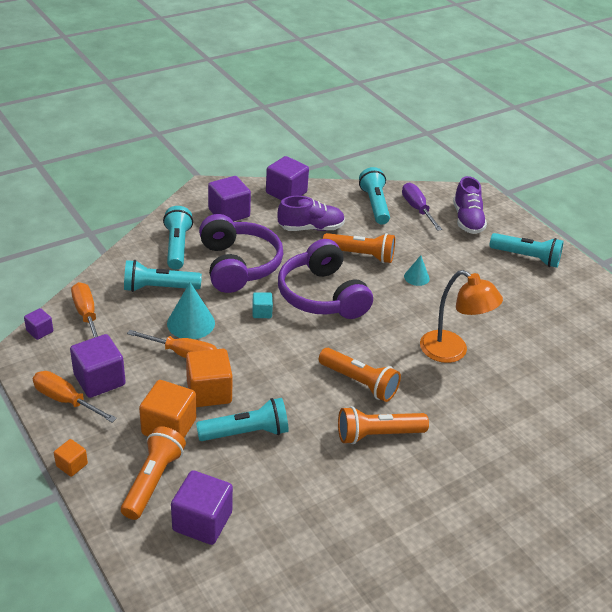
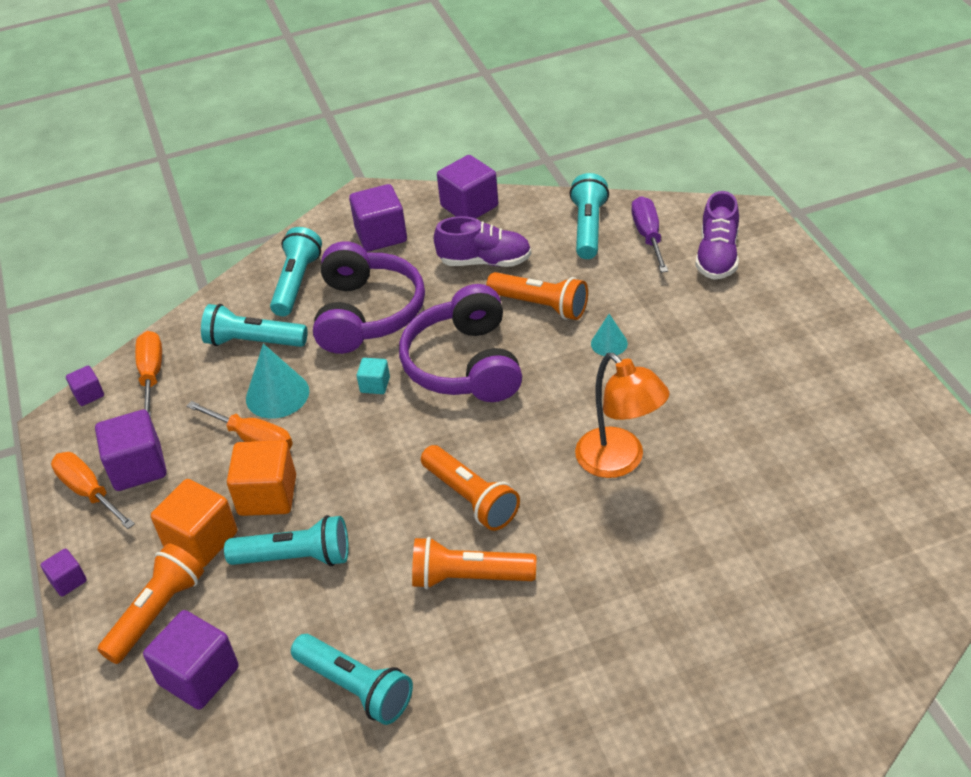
camera: 20 degrees right, 5 degrees up
(72, 465) = (68, 581): orange cube -> purple cube
(526, 258) = (786, 320): turquoise flashlight -> turquoise flashlight (355, 688)

